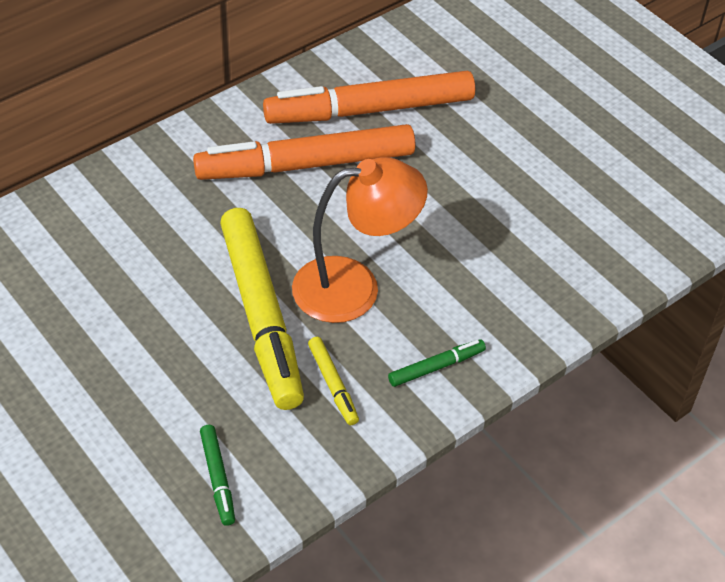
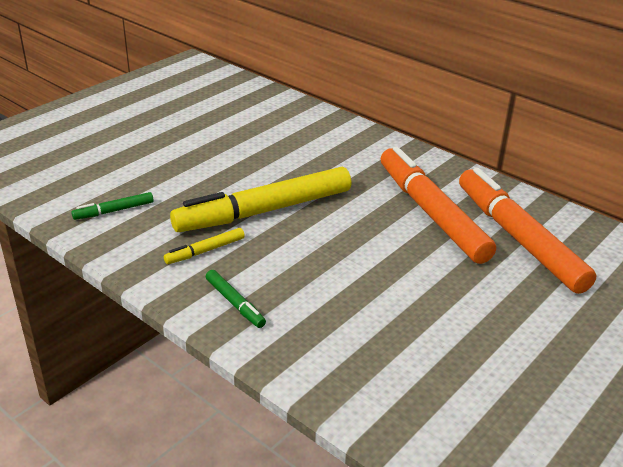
camera: 80 degrees right, 15 degrees down
(354, 287) = (309, 251): orange lamp -> none

